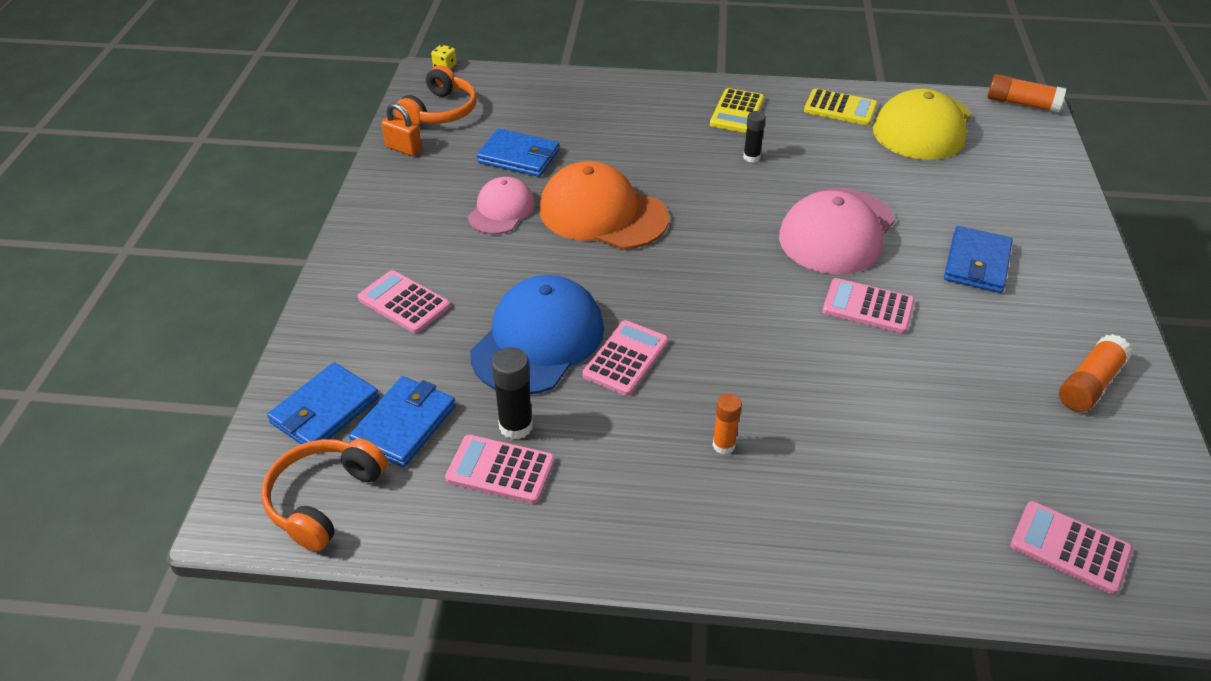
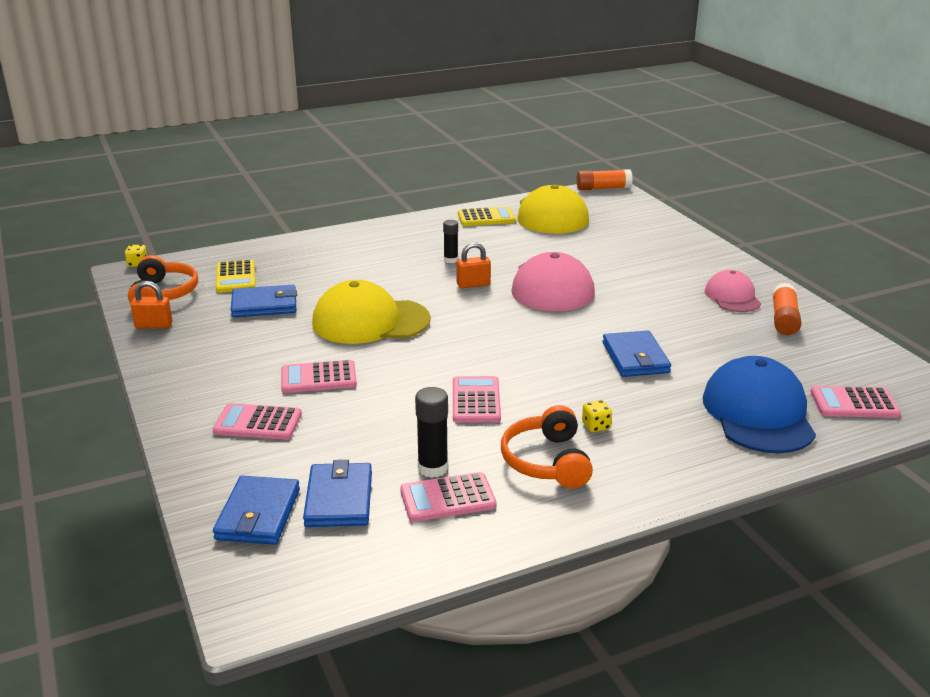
camera: 30 degrees left, 15 degrees down
(324, 499) = (318, 571): orange headphones -> orange headphones (547, 461)
(501, 210) = (284, 341): pink cap -> pink cap (732, 297)
(538, 340) = (397, 411): blue cap -> blue cap (758, 413)
(602, 213) = (370, 321): orange cap -> yellow cap
(723, 445) = (596, 426): orange glue stick -> yellow dice
(737, 112) = (413, 237): yellow calculator -> yellow calculator (236, 277)
(748, 200) = (473, 284): none -> orange padlock
(868, 307) = (614, 320): pink calculator -> pink calculator (318, 378)
(976, 263) = (658, 278): blue wallet -> blue wallet (635, 358)

